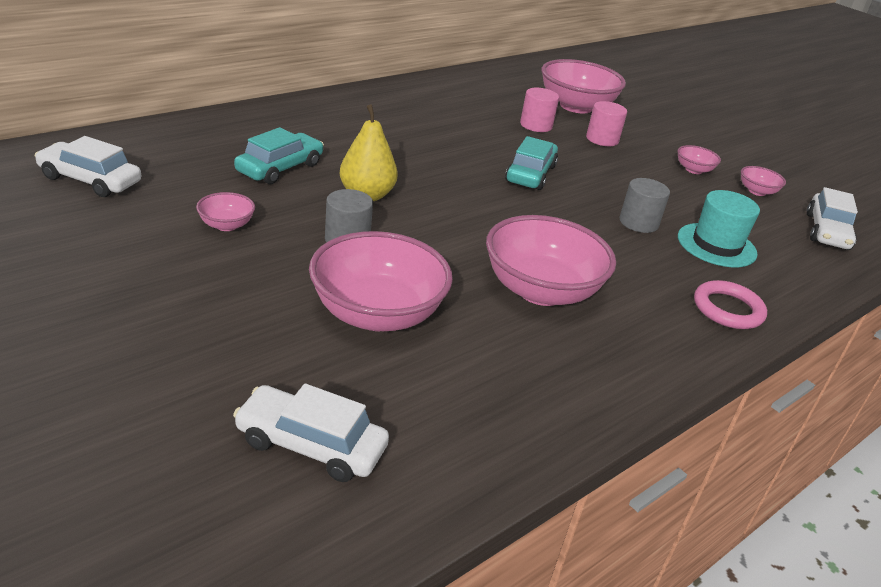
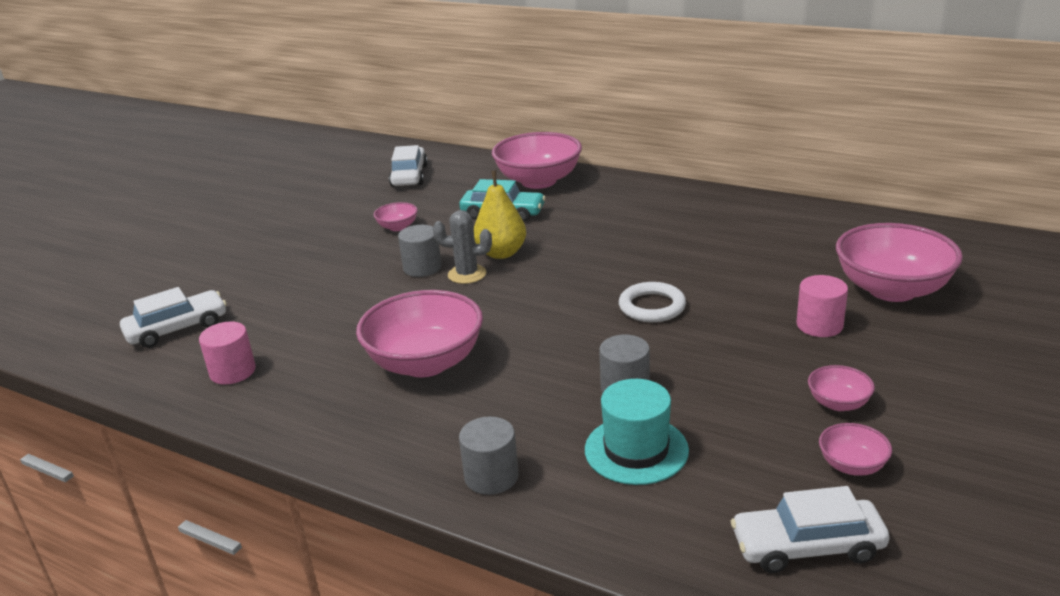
camera: 75 degrees right, 5 degrees down
(311, 444) = (177, 329): white car -> white car turned 60 degrees clockwise
(377, 314) = (331, 307): pink bowl -> pink bowl (538, 181)
(390, 223) = (467, 274): none -> grey cactus
(530, 174) = (652, 307): turquoise car -> white ring
(536, 125) = (783, 281): pink cylinder -> pink cylinder (233, 371)
(728, 309) = (491, 476): pink ring -> grey cylinder

